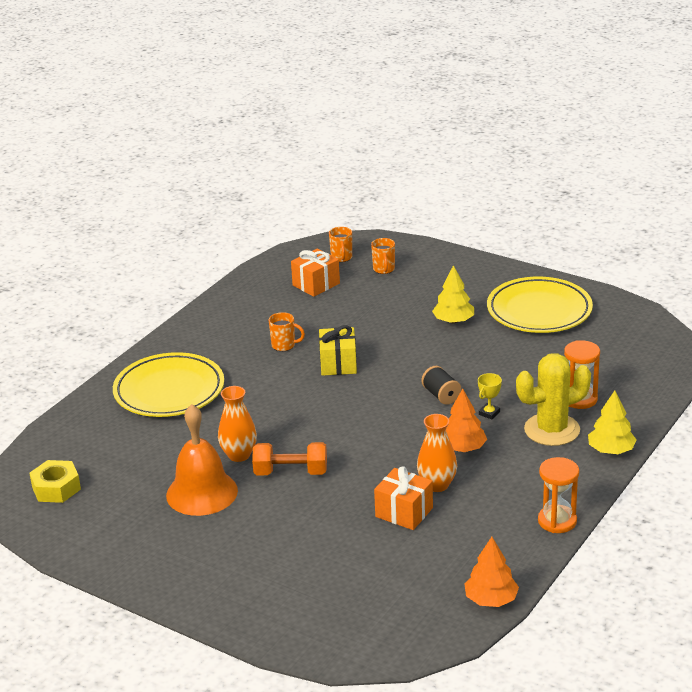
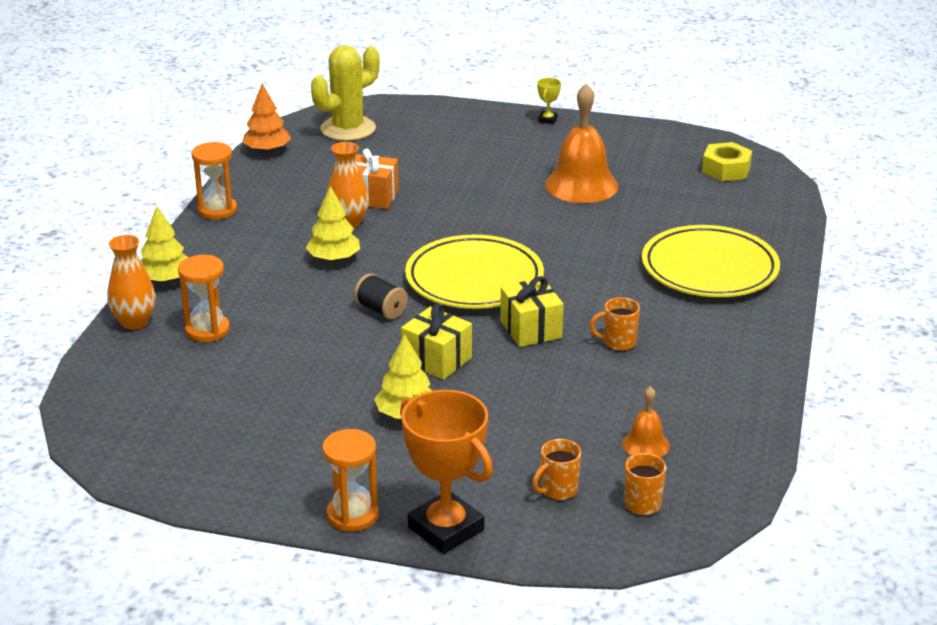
camera: 160 degrees right, 0 degrees up
(239, 455) = (572, 219): orange vase -> orange vase (135, 322)
(291, 472) = (506, 212): orange dumbbell -> none
(316, 284) = (645, 444): orange gift -> orange bell
(384, 269) = (558, 490): orange mug -> orange mug turned 105 degrees counterclockwise
(417, 352) = (437, 360): none -> yellow gift
(457, 261) = (446, 529): none -> orange trophy
(462, 448) = (334, 258): orange tree -> yellow tree
(489, 413) = (315, 298): yellow trophy -> yellow trophy (548, 120)
(507, 273) = (352, 515): none -> orange hourglass
(539, 311) = (284, 451): yellow plate -> yellow plate (474, 279)
(552, 430) = (236, 291): yellow cactus -> yellow cactus (348, 129)

